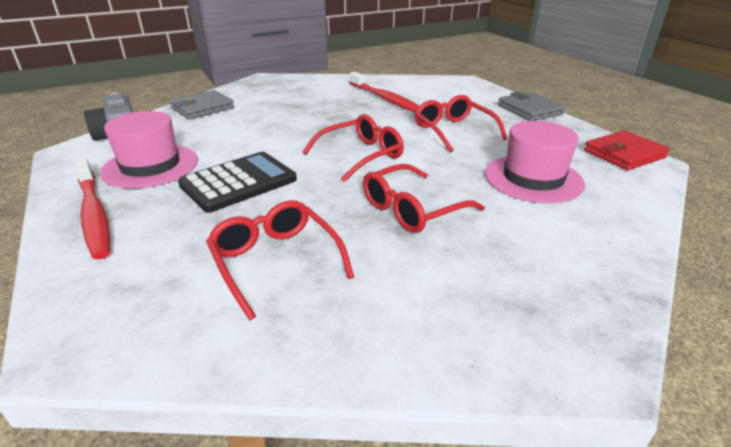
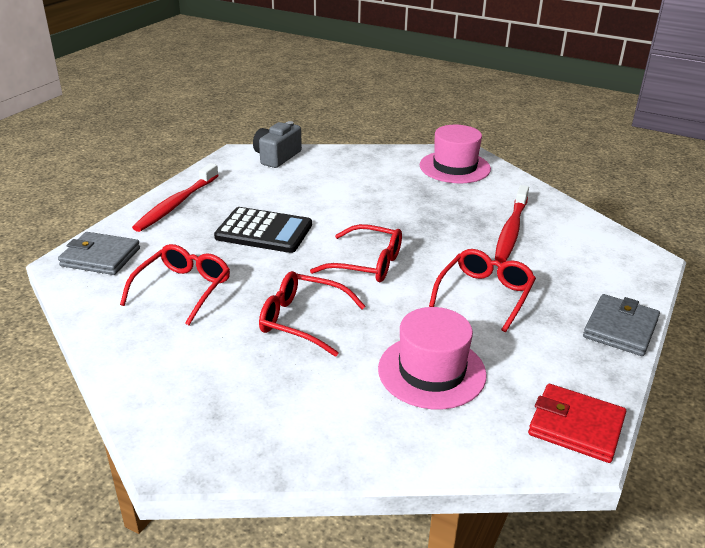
camera: 55 degrees right, 0 degrees up
(150, 166) = (250, 189): pink hat -> pink hat (455, 167)
(202, 108) = (363, 159): grey wallet -> grey wallet (100, 257)

